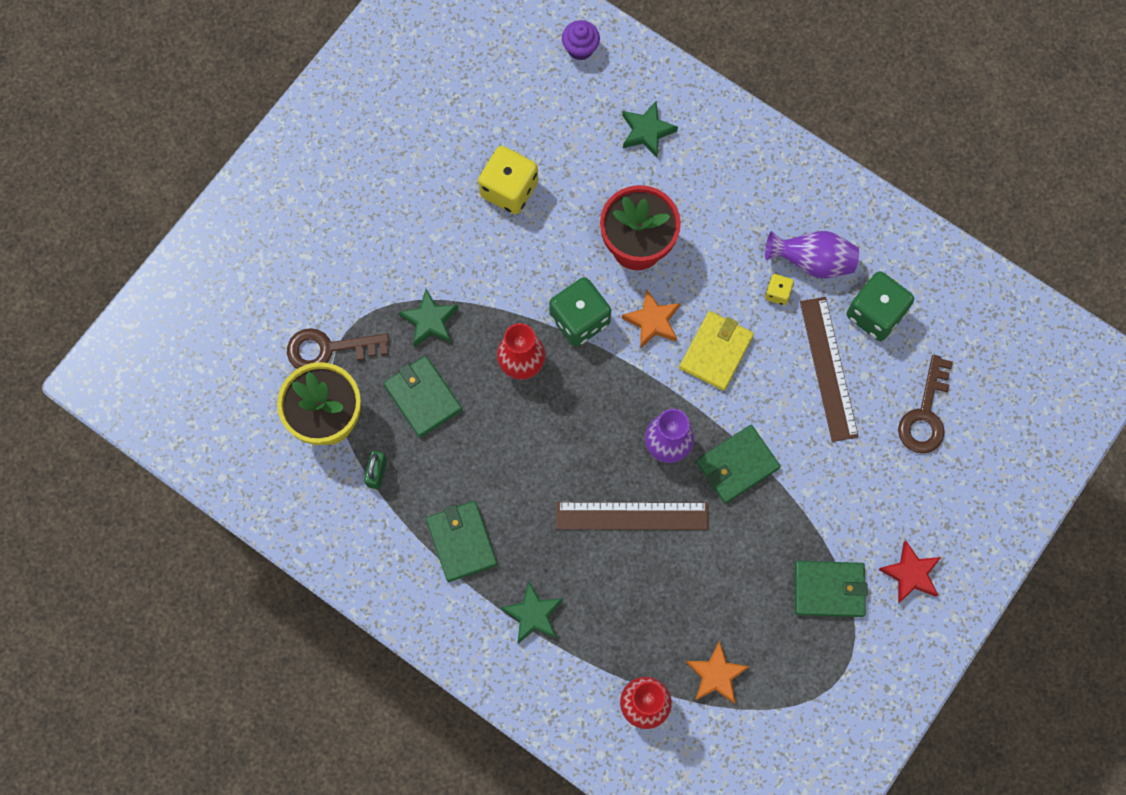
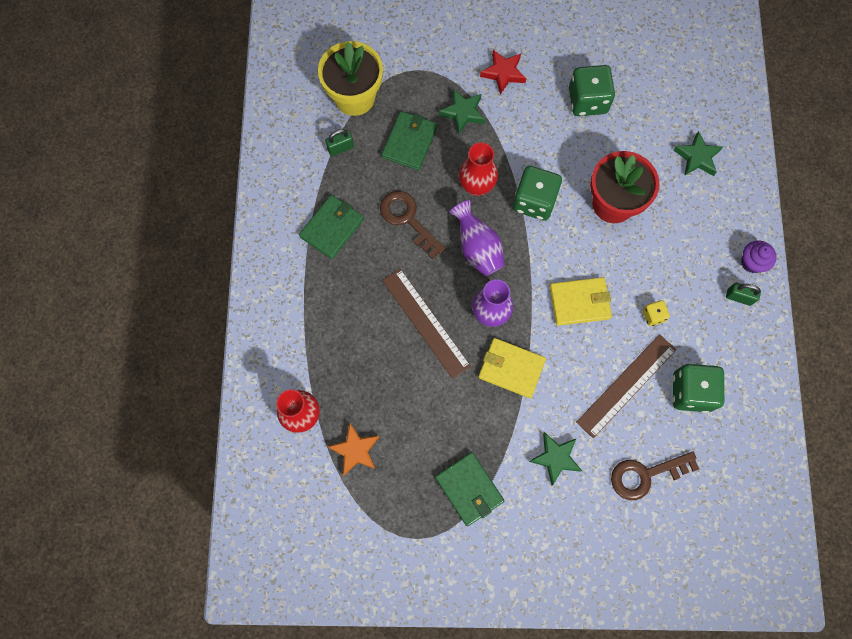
camera: 55 degrees right, 0 degrees up
(328, 349) = (399, 67): brown key -> brown key (408, 219)
(509, 189) = (587, 101): yellow dice -> green dice
(533, 614) = (315, 304): green star -> green star (555, 458)
(580, 48) = (719, 79): purple cupcake -> purple cupcake (752, 262)
(652, 321) = (569, 247): orange star -> none
(737, 465) = (511, 368): green wallet -> yellow wallet
(812, 261) = (694, 324): purple vase -> purple vase (477, 248)
(814, 201) = (739, 297): none -> green padlock
(910, 574) = (521, 540): red star -> red star (503, 73)

